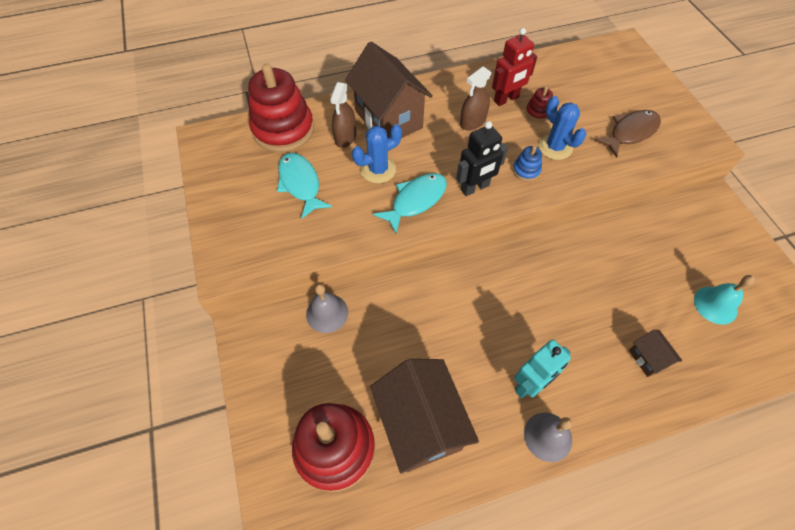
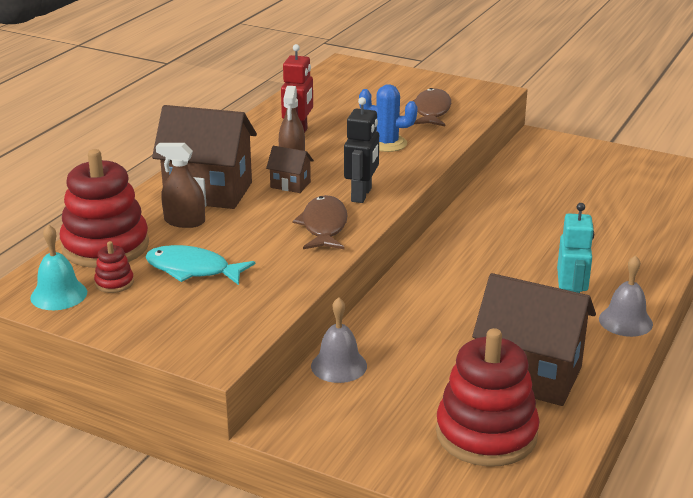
camera: 45 degrees left, 30 degrees down
(345, 137) = (184, 221): brown spray bottle -> brown spray bottle turned 135 degrees clockwise
(378, 170) = (255, 225): blue cactus -> none
(415, 201) = (324, 226): turquoise fish -> brown fish
(526, 170) = (386, 166): blue stacking toy -> none
(538, 112) = (339, 130): red stacking toy -> red stacking toy (114, 283)
(647, 358) = (623, 242): brown house -> brown house (290, 185)
(715, 305) = (621, 191): turquoise bell -> turquoise bell (59, 295)

